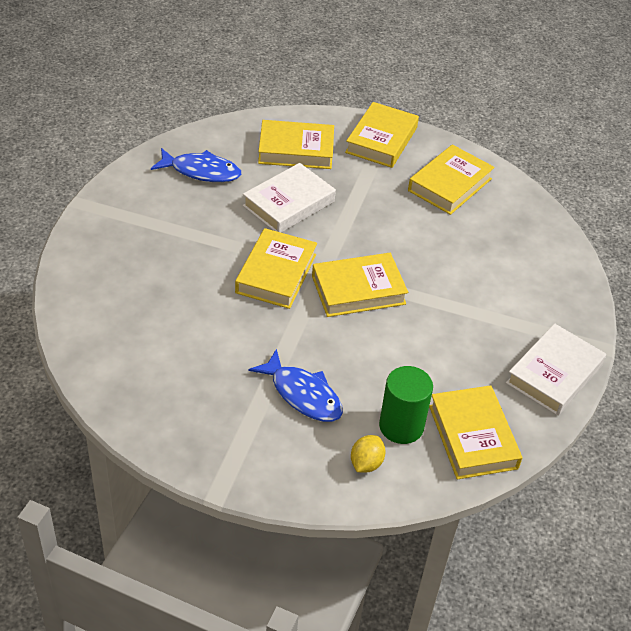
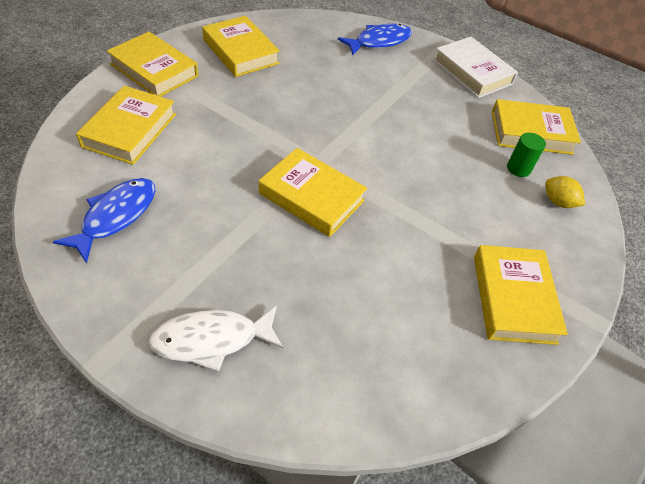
camera: 75 degrees left, 5 degrees up
(113, 249) = (212, 339): none -> white fish
(289, 204) = (212, 159): white book -> none
(302, 394) = (477, 222): blue fish -> blue fish (379, 41)
(358, 290) = (353, 146): yellow book -> yellow book (513, 298)
(401, 426) = (518, 168): green cylinder -> green cylinder, size x0.62

